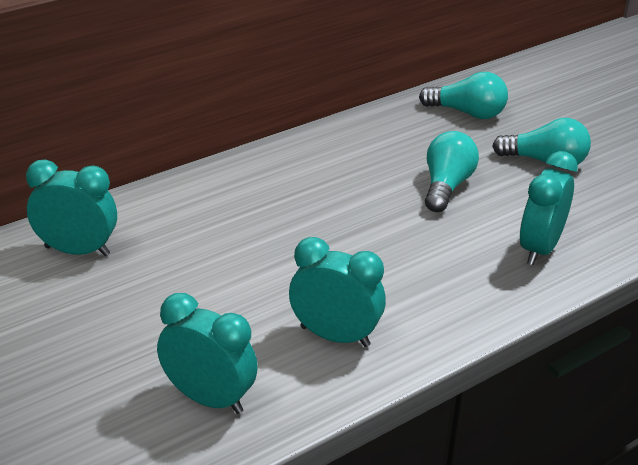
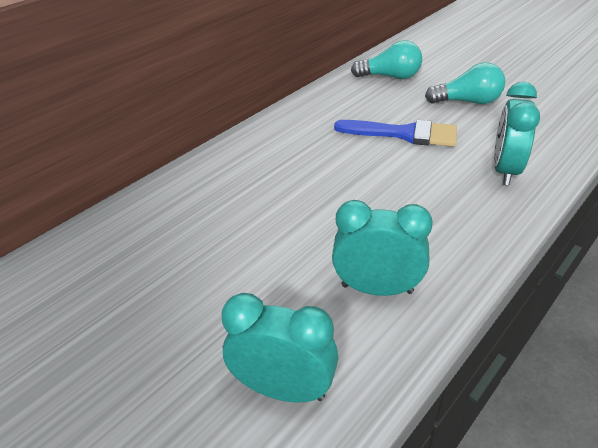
camera: 10 degrees left, 5 degrees up
(77, 251) = (106, 253): turquoise clock -> none
(446, 186) = (404, 134): turquoise light bulb -> blue brush

